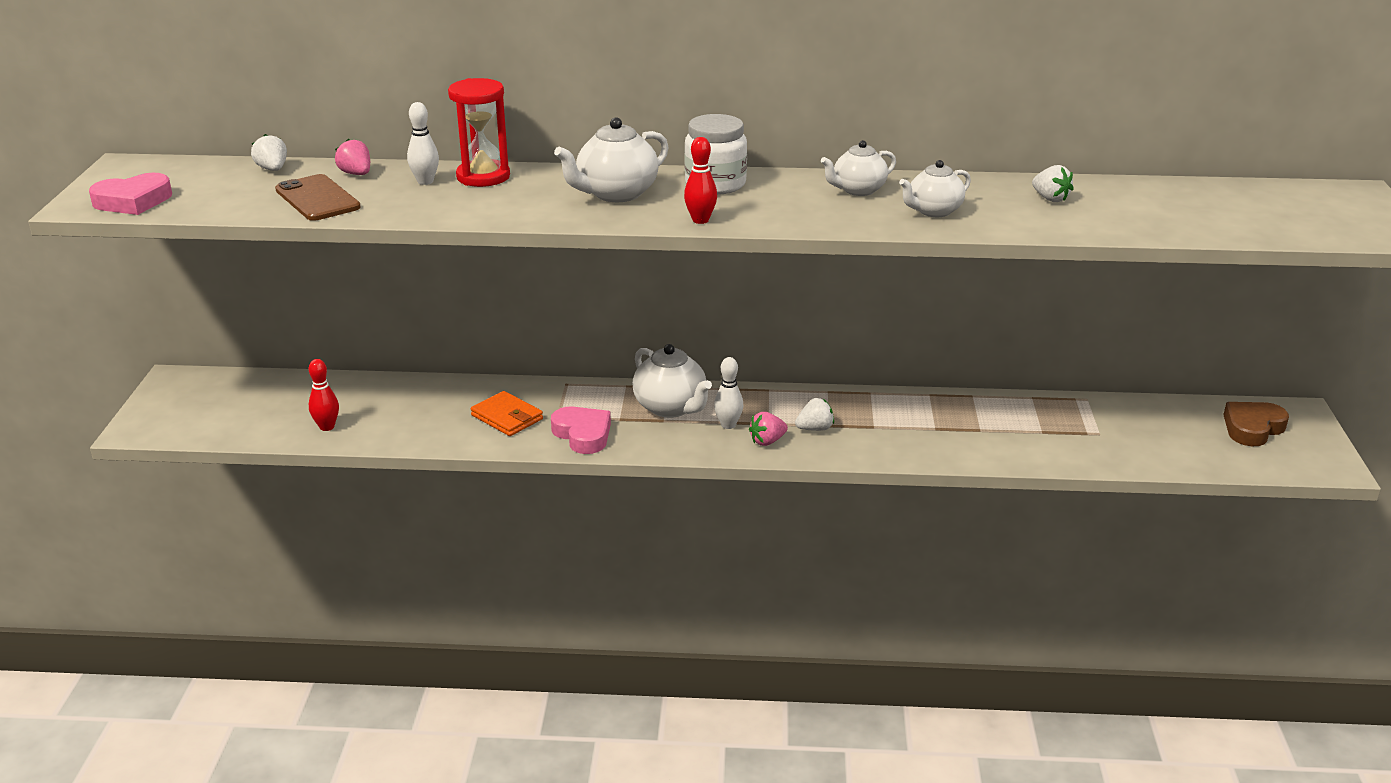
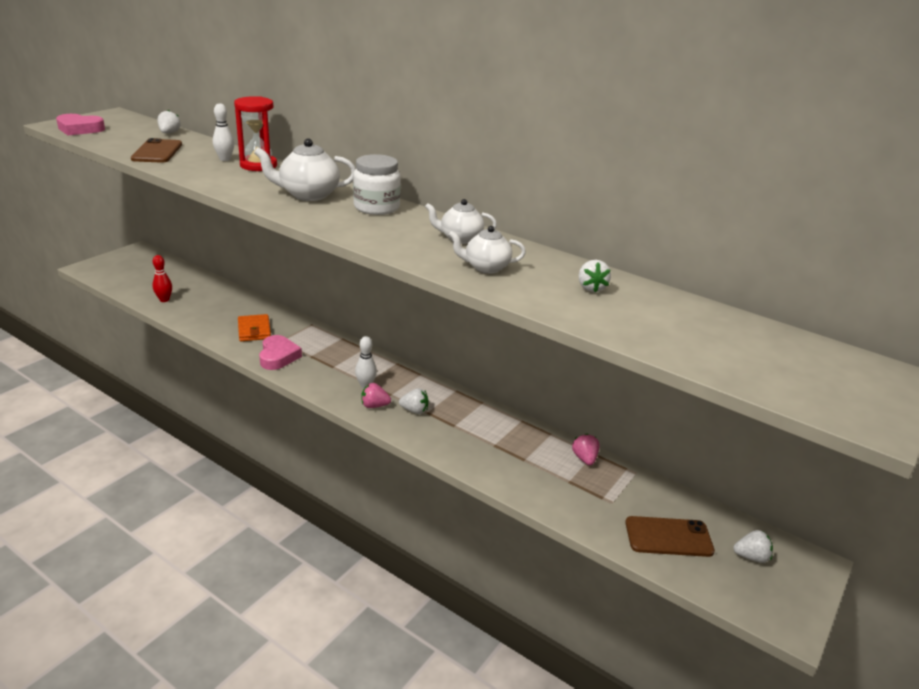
camera: 30 degrees right, 0 degrees up
(356, 174) = (201, 146): pink strawberry -> pink strawberry (584, 458)
(671, 408) = (348, 361): white teapot -> none
(700, 220) = (324, 224): red bowling pin -> none
(1176, 441) = (668, 537): none -> brown phone
(1252, 428) = (751, 557): brown heart -> white strawberry

